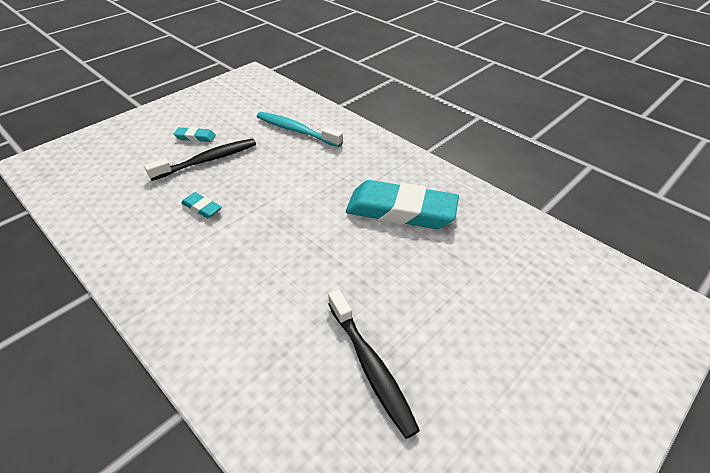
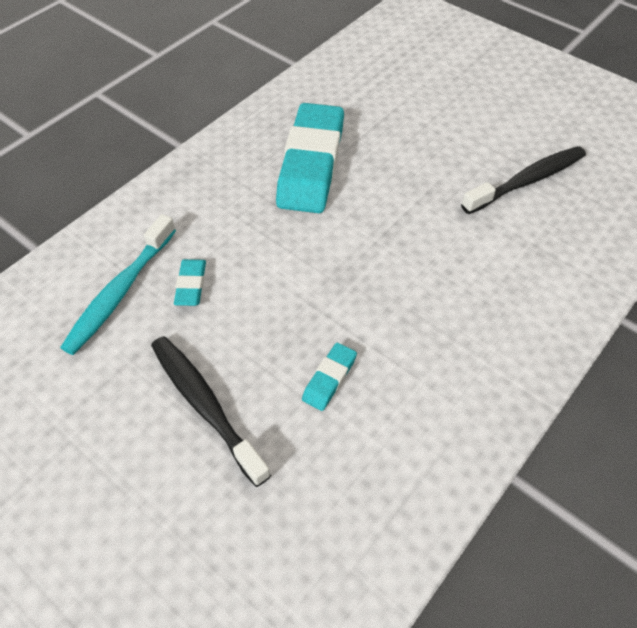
camera: 95 degrees left, 10 degrees up
(195, 137) = (128, 448): turquoise eraser -> turquoise eraser (191, 285)

